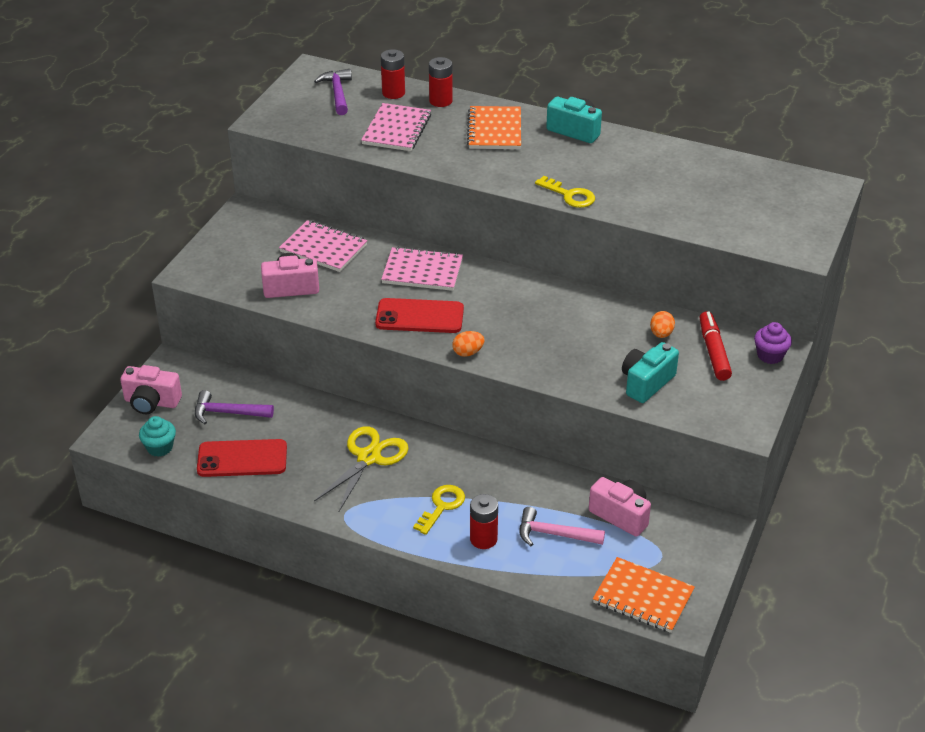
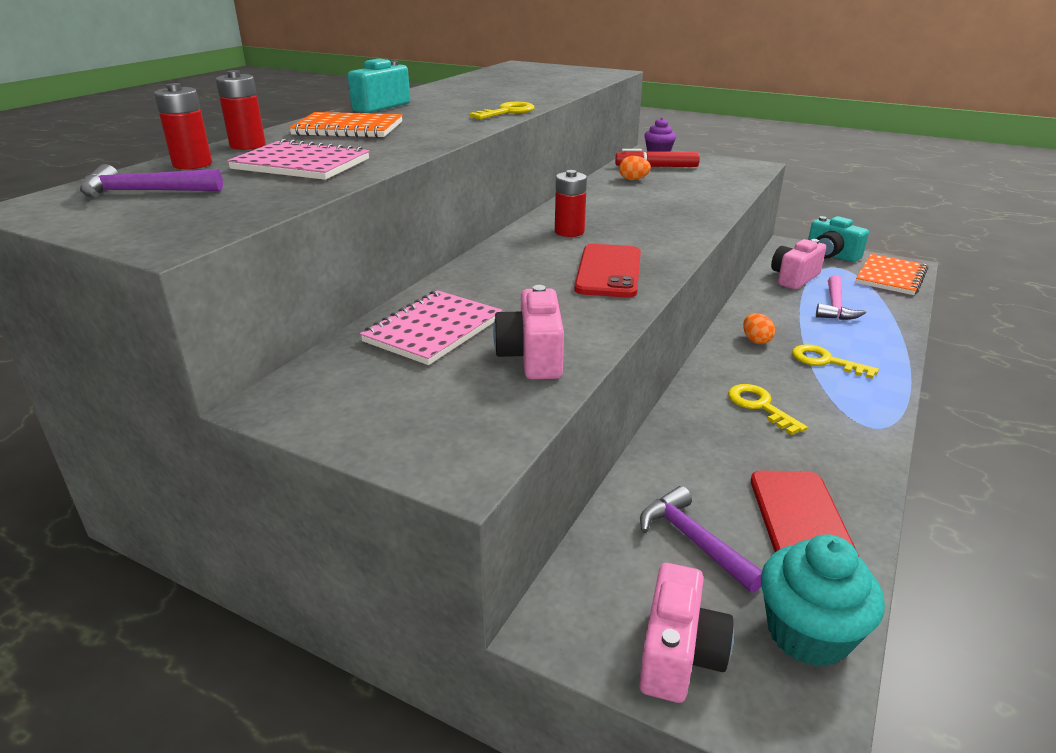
camera: 85 degrees left, 10 degrees down
(160, 447) = (808, 634): turquoise cupcake -> turquoise cupcake, size x1.57
(228, 413) = (694, 540): purple hammer -> purple hammer turned 135 degrees clockwise
(369, 457) = (760, 406): yellow scissors -> yellow key
(422, 271) = (512, 267): pink notebook -> none
(468, 352) = (677, 250): orange egg -> orange egg (756, 340)
(483, 539) = (863, 340): red battery -> red battery (569, 232)
(646, 383) = (707, 187): turquoise camera -> turquoise camera (831, 255)

